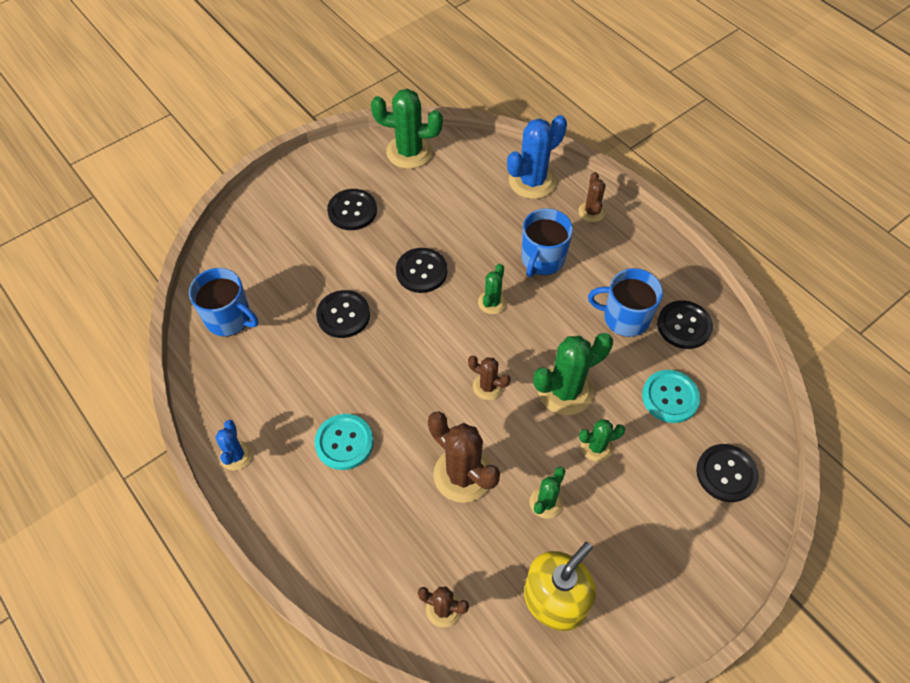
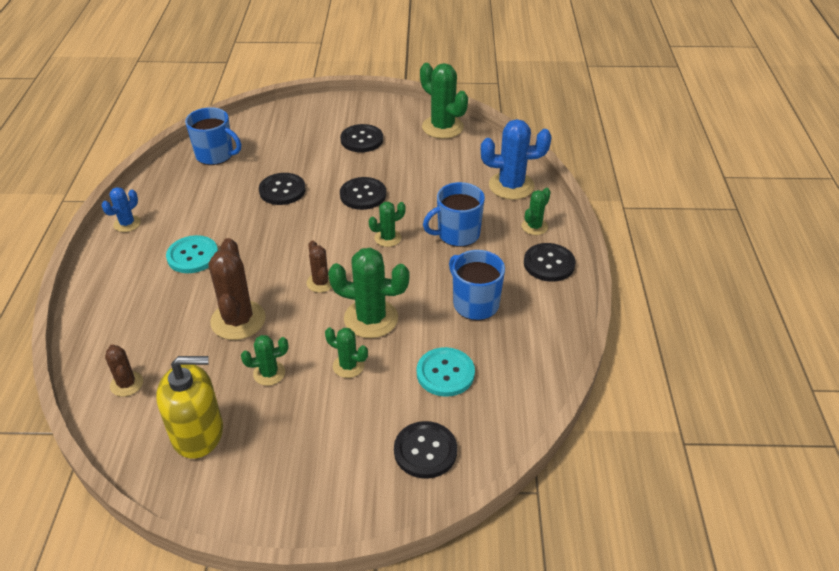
camera: 40 degrees right, 15 degrees down
(229, 318) = (215, 155): blue mug -> blue mug turned 45 degrees counterclockwise
(591, 212) = (534, 226): brown cactus -> green cactus
(684, 326) = (517, 336): black button -> black button (549, 264)

